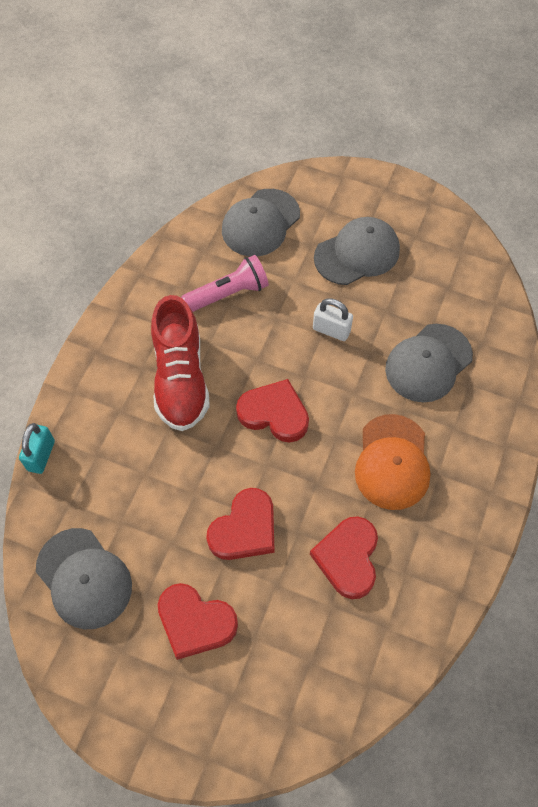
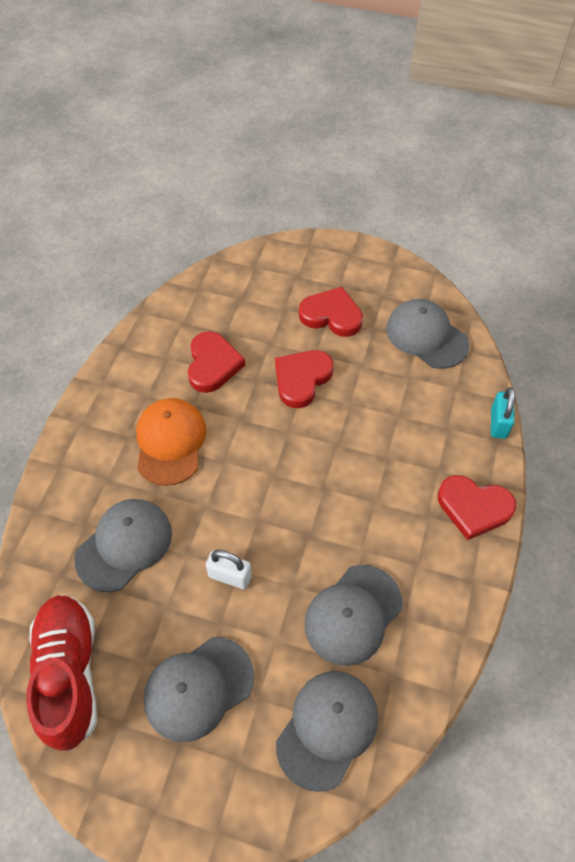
camera: 175 degrees right, 5 degrees down
(180, 379) = (386, 507): red shoe -> red shoe (69, 674)
(228, 293) = (353, 614): pink flashlight -> grey cap
(274, 413) = (285, 479): red heart -> red heart (474, 508)

